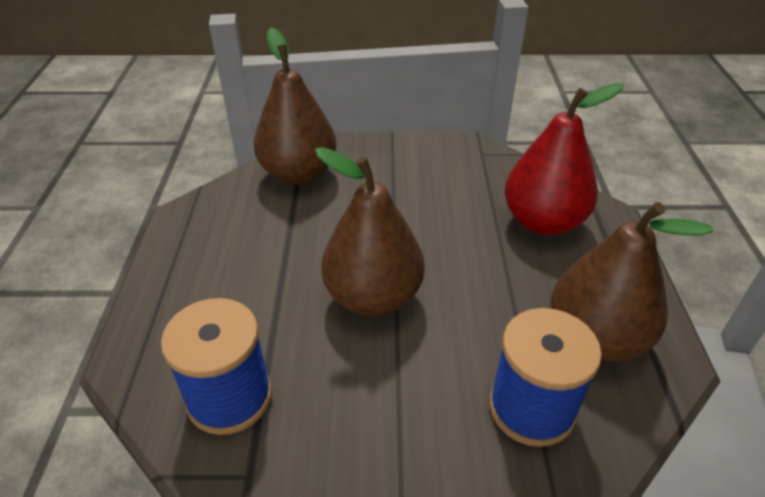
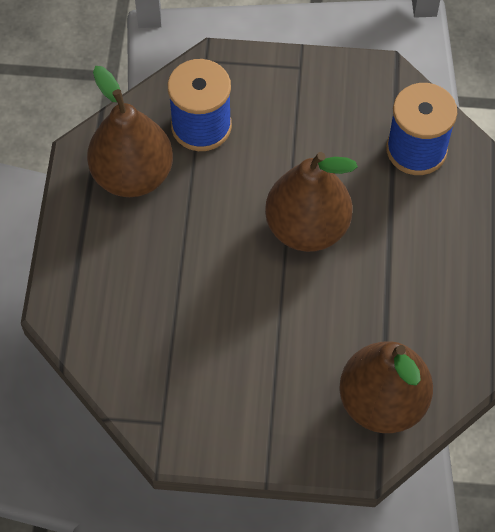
camera: 175 degrees left, 20 degrees up
(543, 222) = (129, 304): red pear -> none

